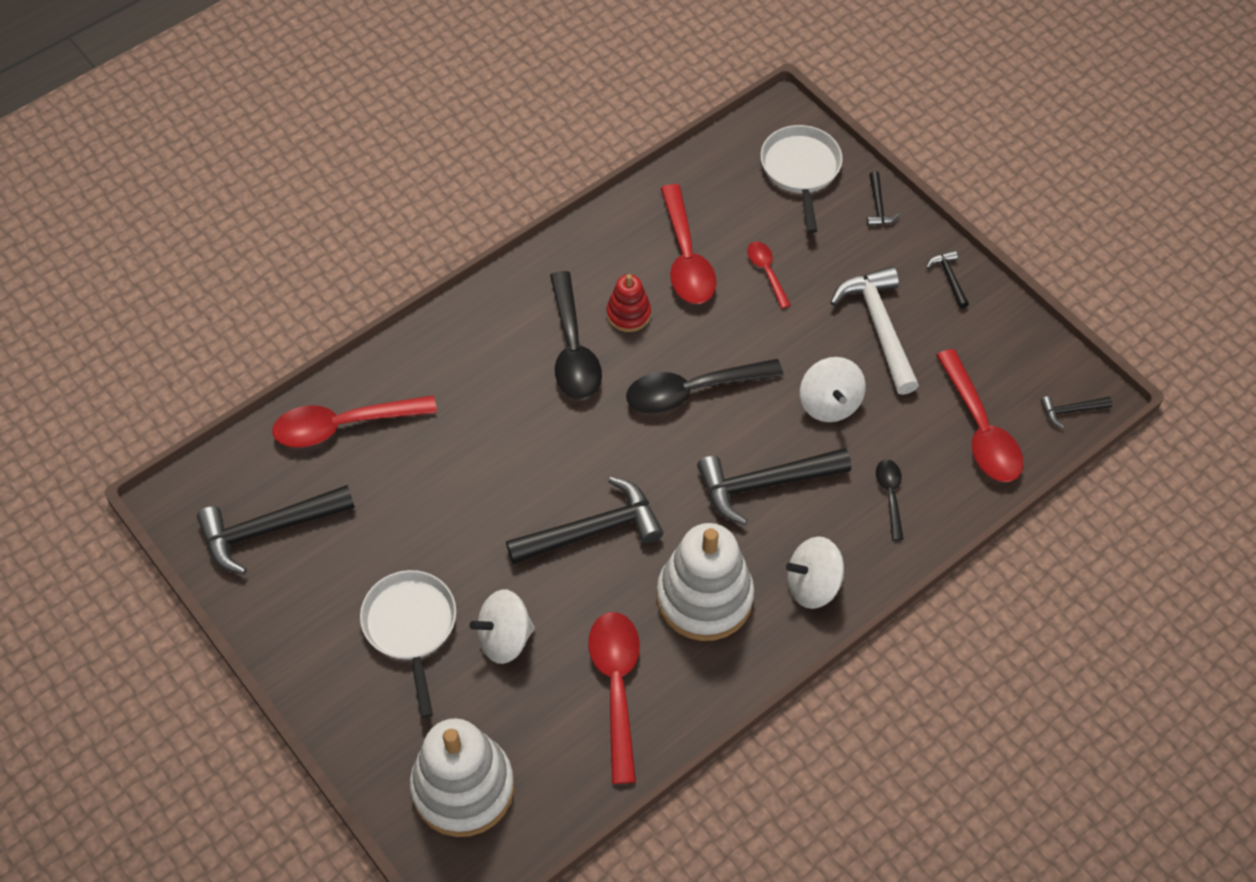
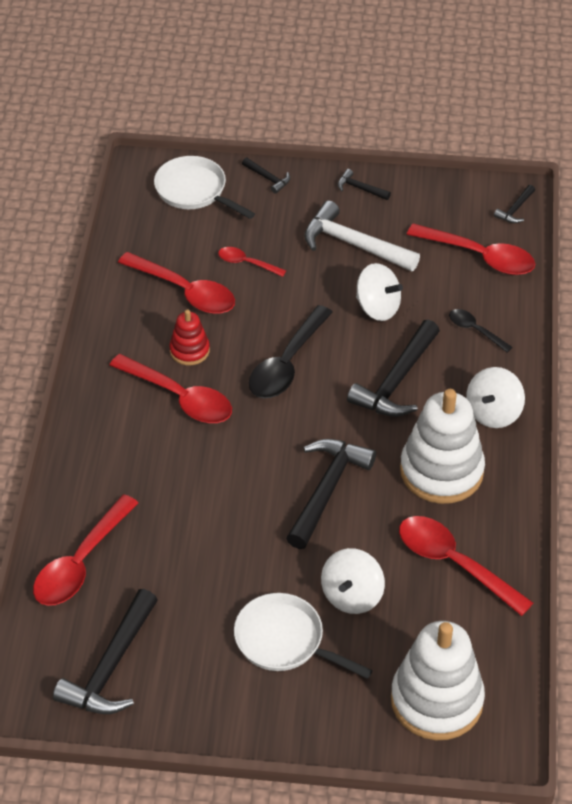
camera: 45 degrees left, 10 degrees down
(573, 349) = (179, 398): black spoon -> red spoon

